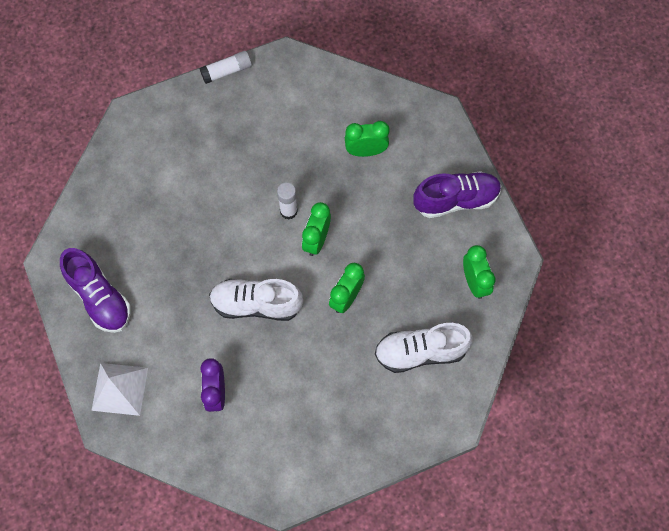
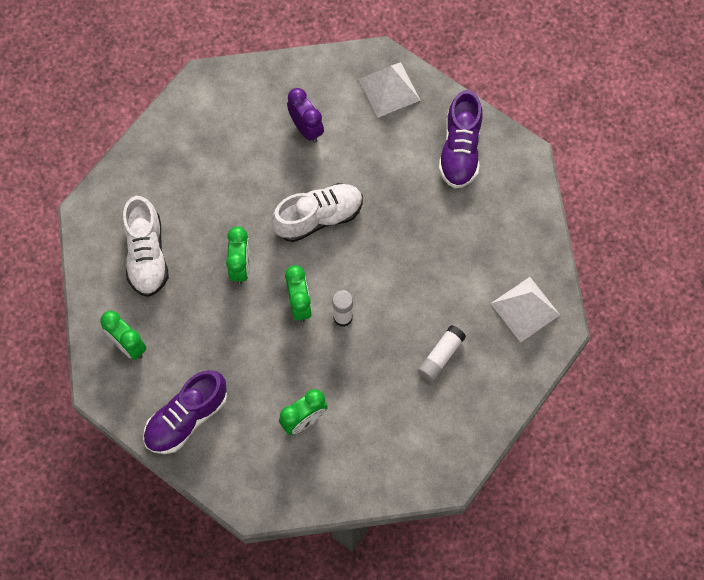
camera: 150 degrees right, 0 degrees up
(100, 297) = (460, 150): purple shoe -> purple shoe turned 105 degrees counterclockwise
(144, 142) = (525, 309): none -> white pyramid
(227, 71) = (498, 429): white glue stick -> white glue stick (440, 356)
(420, 352) = (147, 255): white shoe -> white shoe turned 120 degrees clockwise

